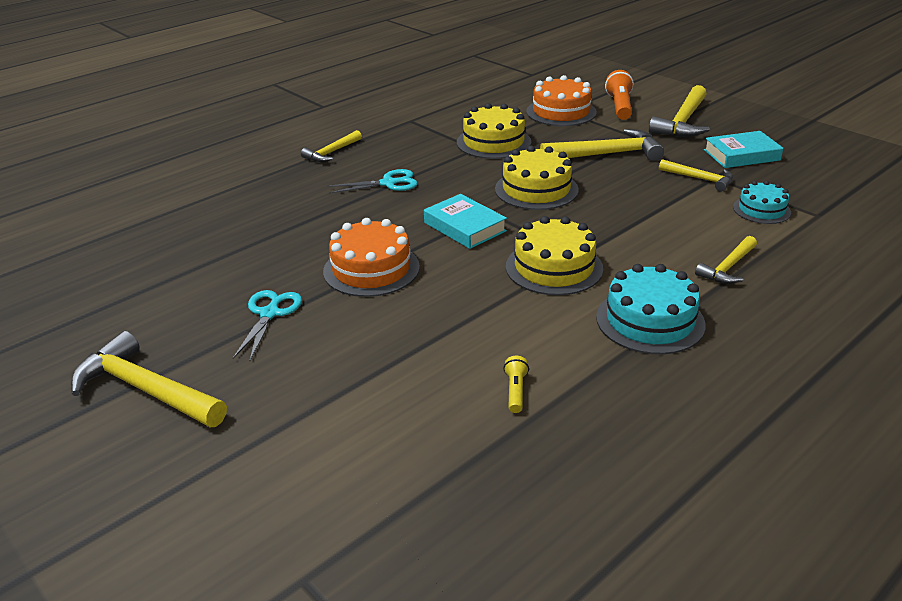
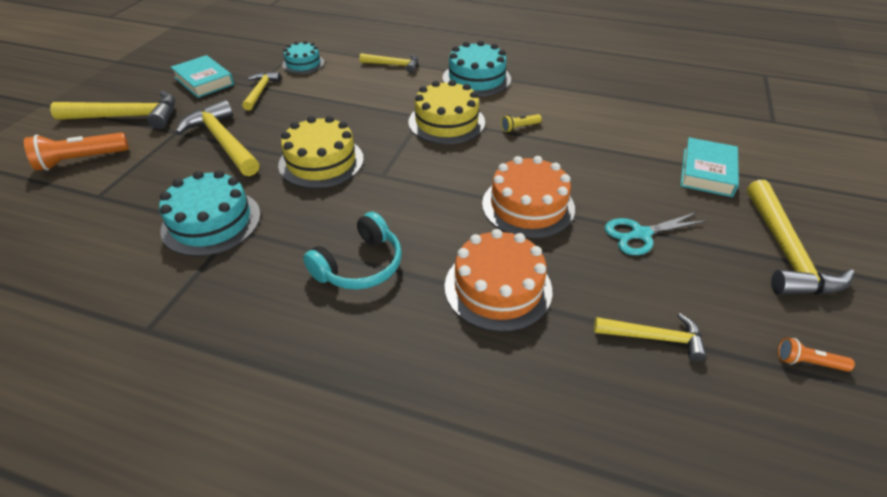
camera: 120 degrees left, 10 degrees up
(78, 325) = (808, 362): none -> orange flashlight
(331, 152) = (294, 369): yellow hammer -> yellow hammer (654, 338)
(388, 183) = (360, 265): turquoise scissors -> turquoise headphones
(464, 227) = (419, 180): turquoise book -> turquoise book (707, 172)
(493, 142) = (211, 222): yellow cake -> turquoise cake
(515, 391) = (586, 103): yellow flashlight -> yellow flashlight (519, 128)
(561, 112) = (101, 197): orange cake -> orange cake (498, 288)

